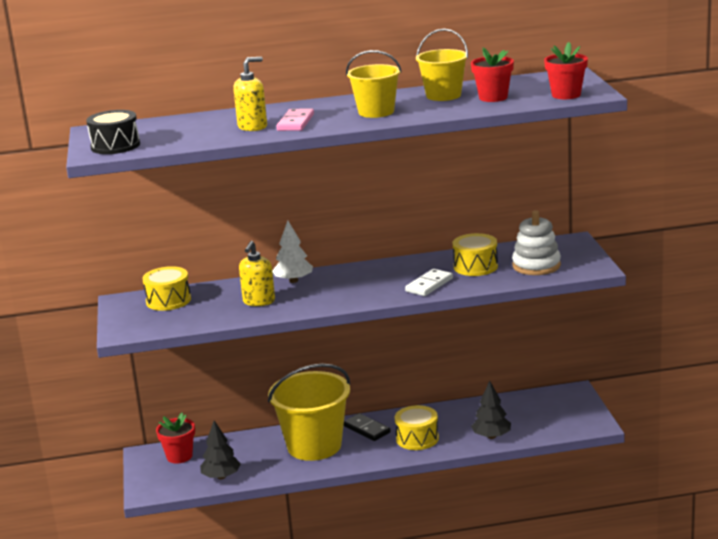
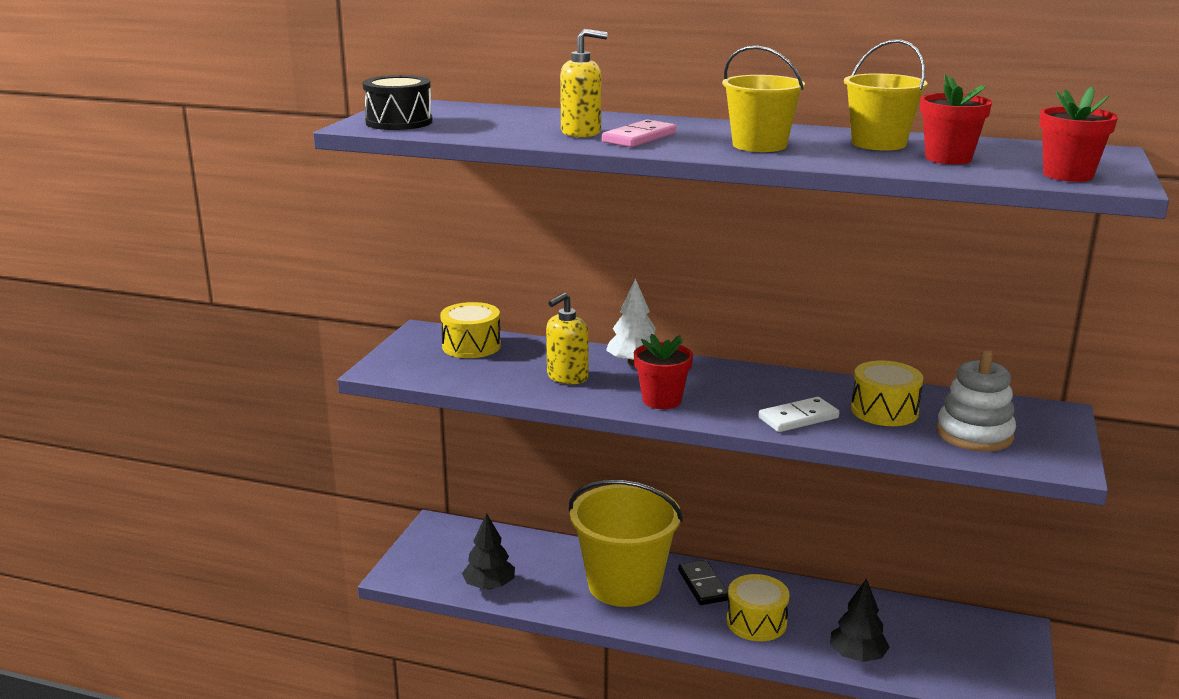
camera: 25 degrees right, 0 degrees up
(179, 456) = (467, 542): red flower pot -> red flower pot (661, 400)

